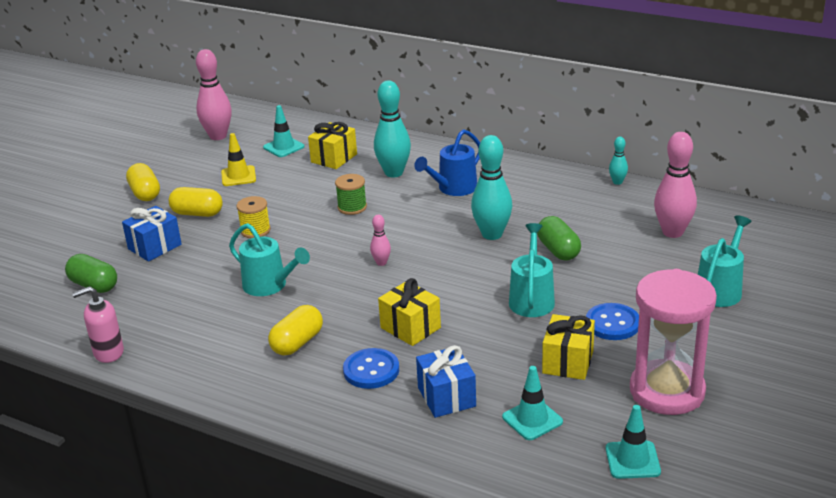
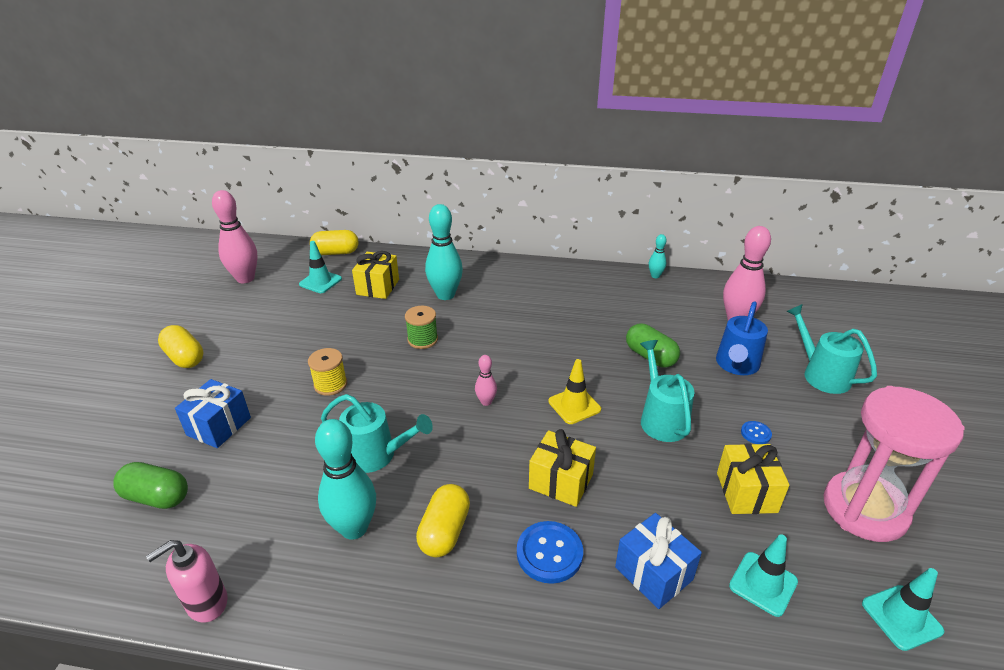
camera: 20 degrees left, 5 degrees up
(197, 213) = (255, 373): yellow capsule -> yellow capsule (336, 253)
(238, 176) = (285, 321): yellow traffic cone -> yellow traffic cone (574, 405)
(453, 189) = (512, 304): blue watering can -> blue watering can (736, 365)
(492, 234) = (578, 349): turquoise bowling pin -> turquoise bowling pin (354, 528)
(612, 323) = (755, 433): blue button -> blue button, size x0.52
(720, 289) = (821, 374): turquoise watering can -> turquoise watering can turned 45 degrees counterclockwise

